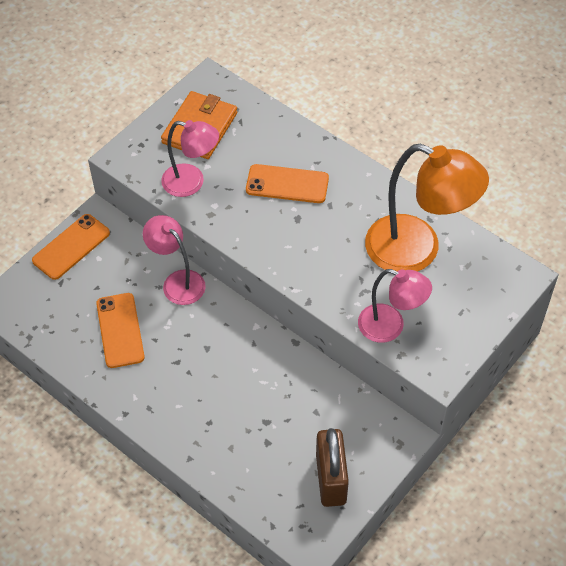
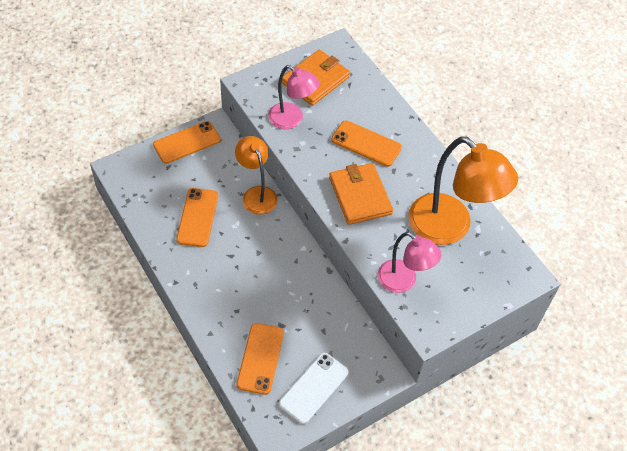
camera: 15 degrees right, 0 degrees up
(177, 281) = (256, 194): pink lamp -> orange lamp
(258, 467) = (260, 358): none -> orange phone
(304, 245) = (360, 195): none -> orange wallet
(331, 479) = (314, 388): brown padlock -> white phone

